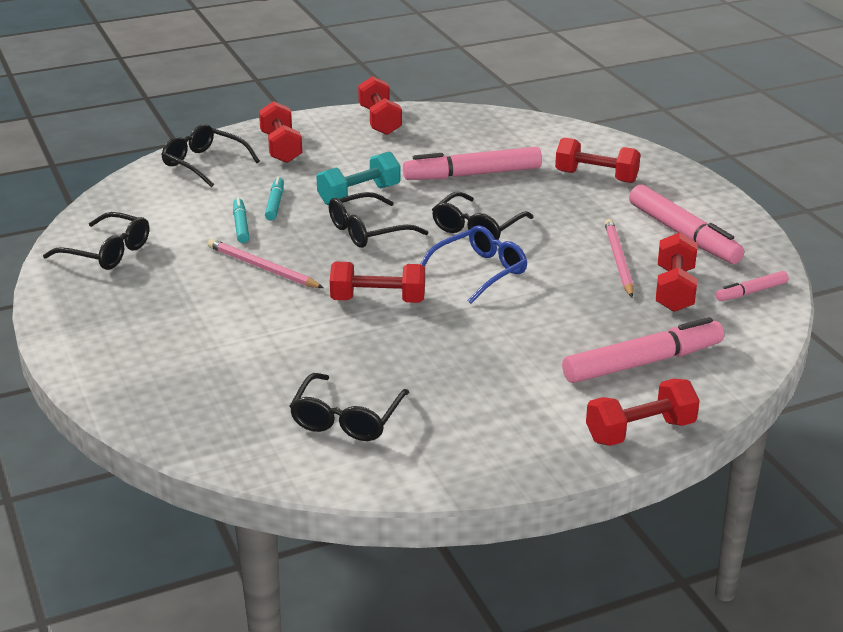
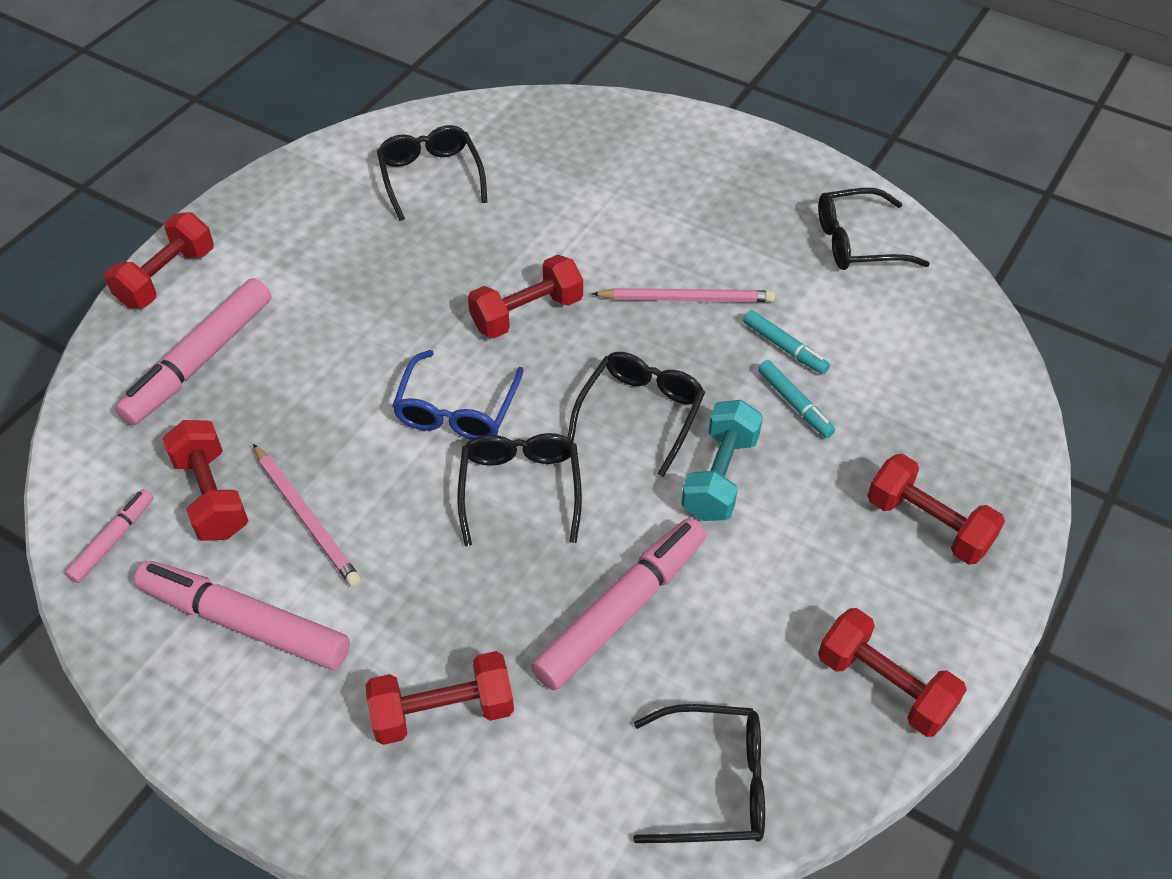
camera: 145 degrees right, 20 degrees up
(204, 164) = (969, 433): black glasses -> black glasses (713, 784)

